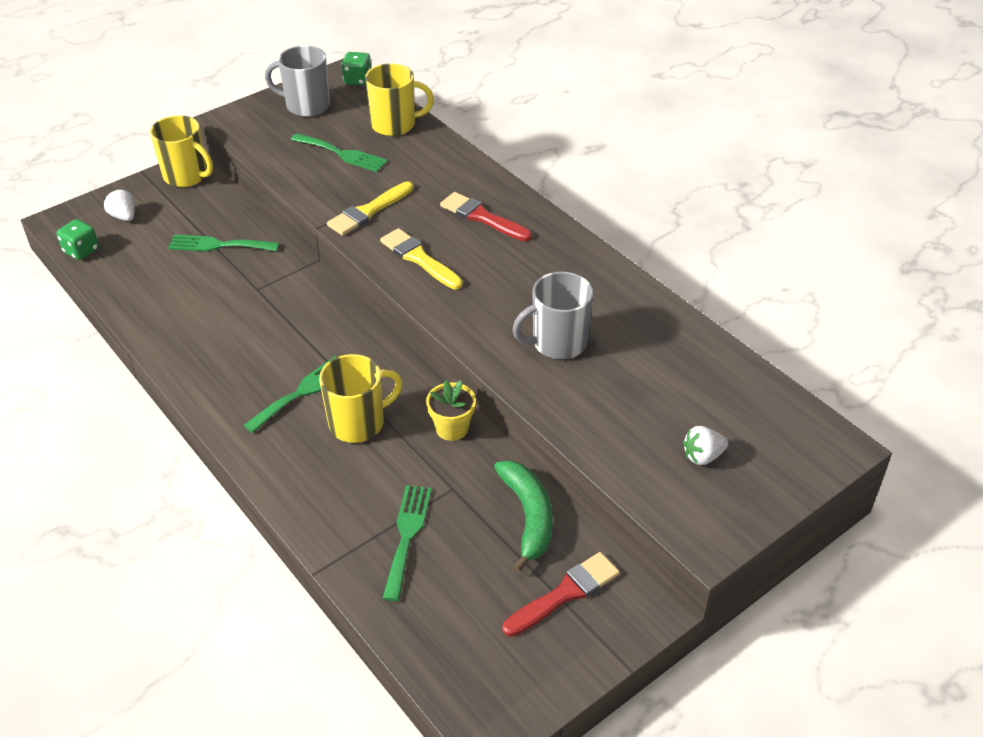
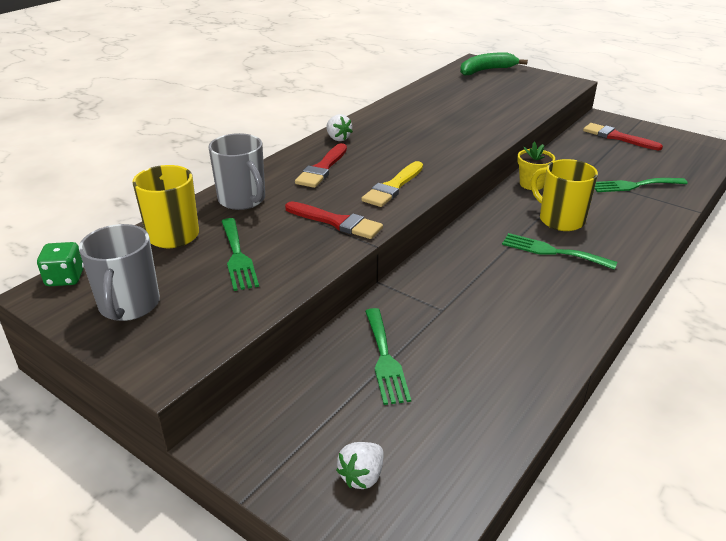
camera: 105 degrees left, 10 degrees down
(81, 251) = (456, 495): green dice -> none
(187, 176) = (248, 438): yellow mug -> none
(342, 154) = (237, 257): green fork -> green fork turned 150 degrees clockwise
(368, 211) = (337, 222): yellow brush -> red brush
(528, 517) = (578, 152): green banana -> green banana (486, 70)
(557, 343) = (453, 127): grey mug -> grey mug (242, 200)
(702, 456) = (513, 86): white strawberry -> white strawberry (338, 138)

